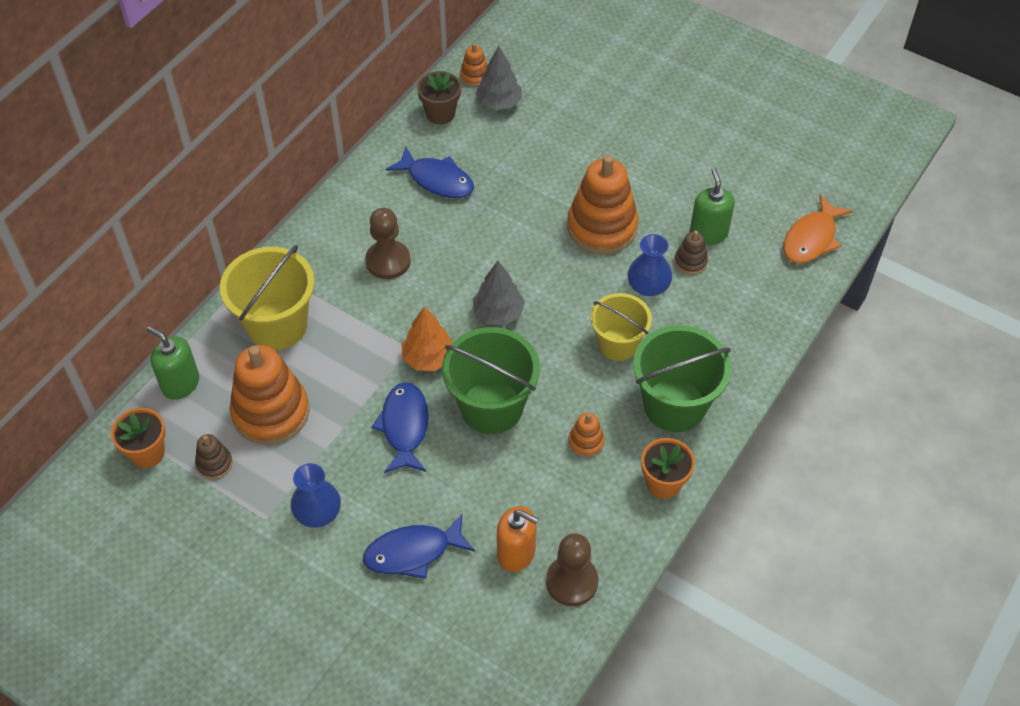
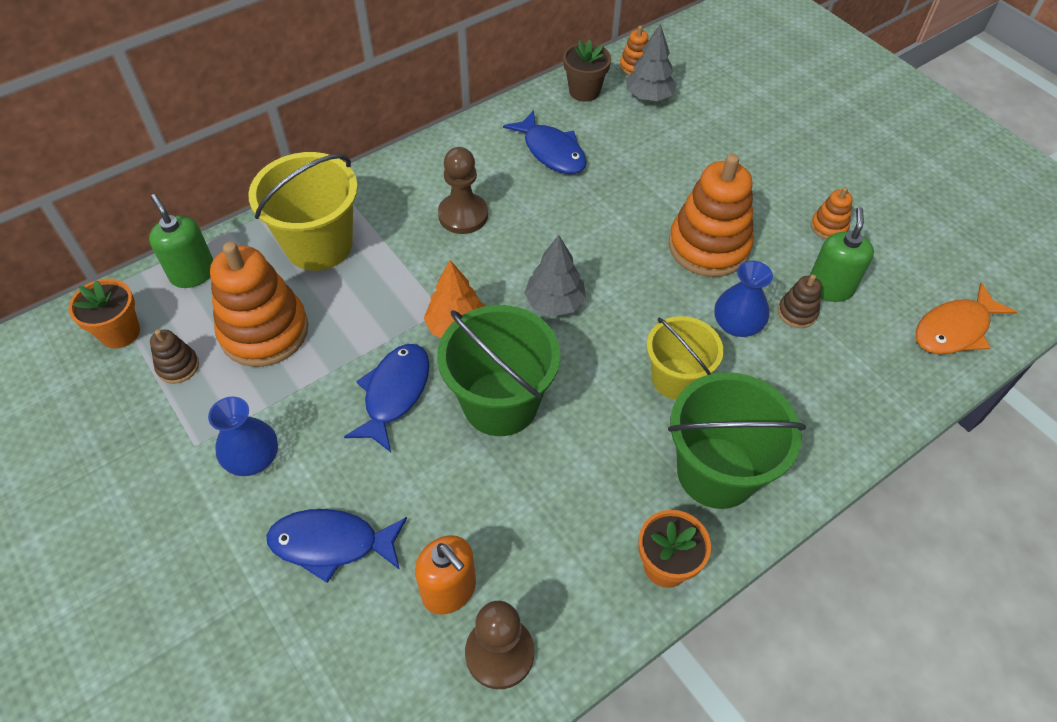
camera: 20 degrees right, 0 degrees up
(586, 442) = (591, 481): orange stacking toy -> orange stacking toy (828, 227)

